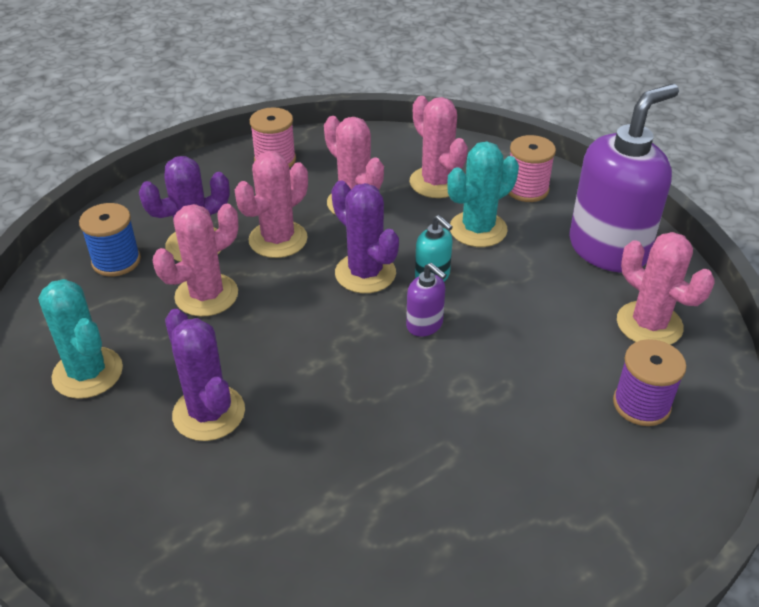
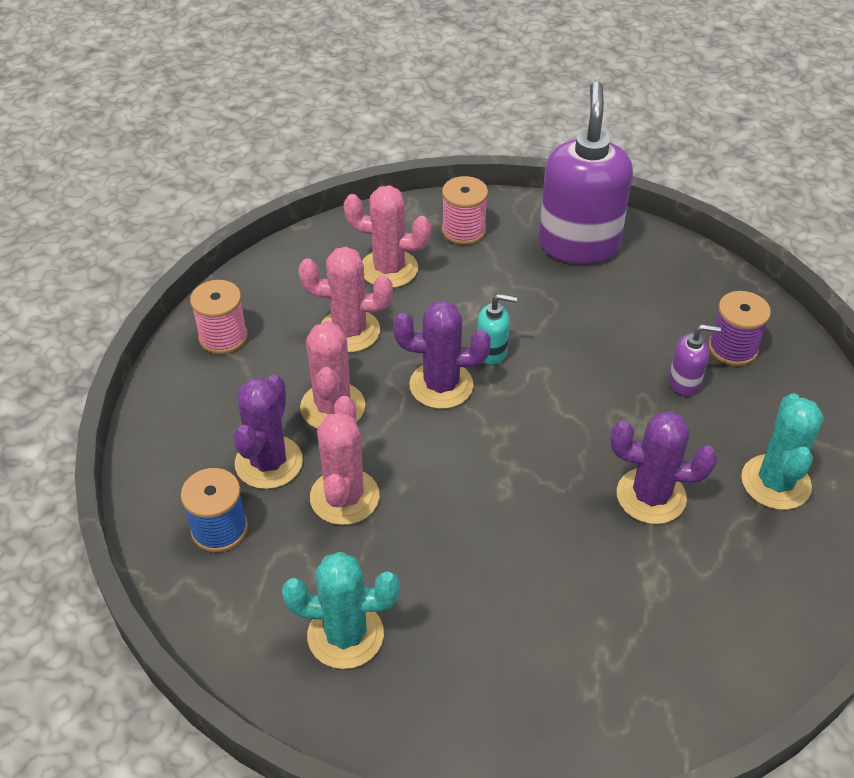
camera: 45 degrees left, 5 degrees up
(209, 413) = (484, 583): purple cactus -> purple cactus (651, 496)
(425, 325) = (537, 394): purple soap dispenser -> purple soap dispenser (684, 382)
(478, 229) = (473, 289): turquoise cactus -> turquoise cactus (775, 482)
(649, 324) = (671, 286): pink cactus -> none

